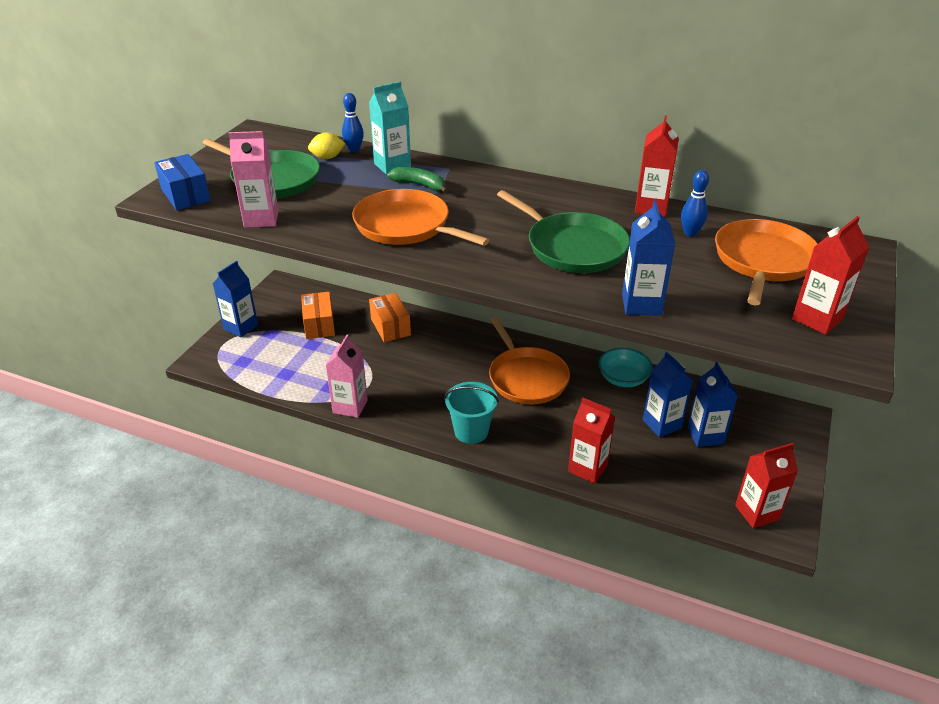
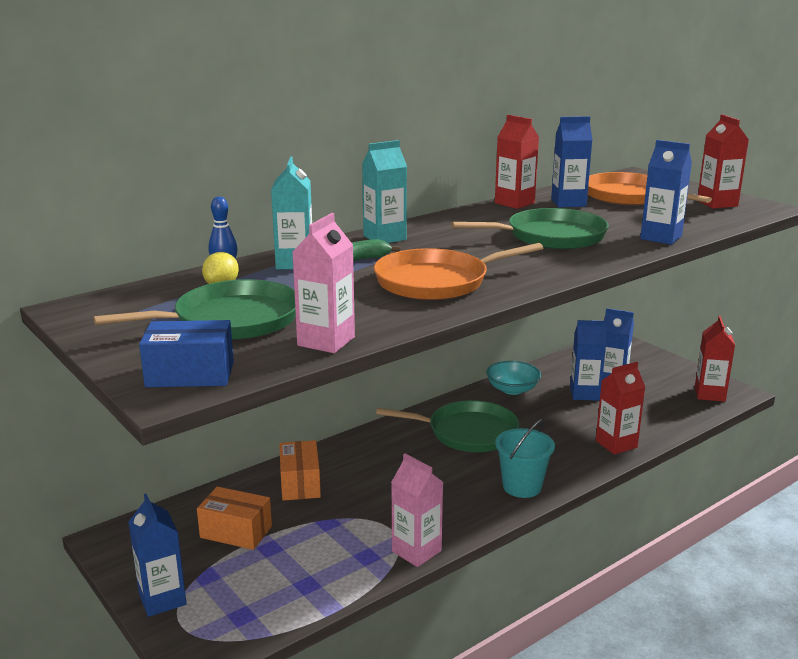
camera: 60 degrees left, 15 degrees down
(390, 327) = (300, 483): orange box -> orange box turned 75 degrees clockwise
(483, 180) = (384, 238): none -> turquoise carton
(526, 377) = (467, 432): orange pan -> green pan
(690, 233) = (568, 203): blue bowling pin -> blue carton

